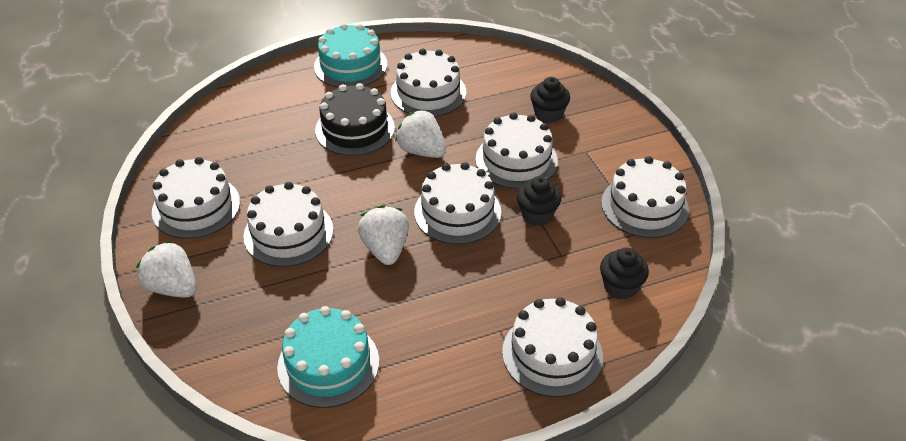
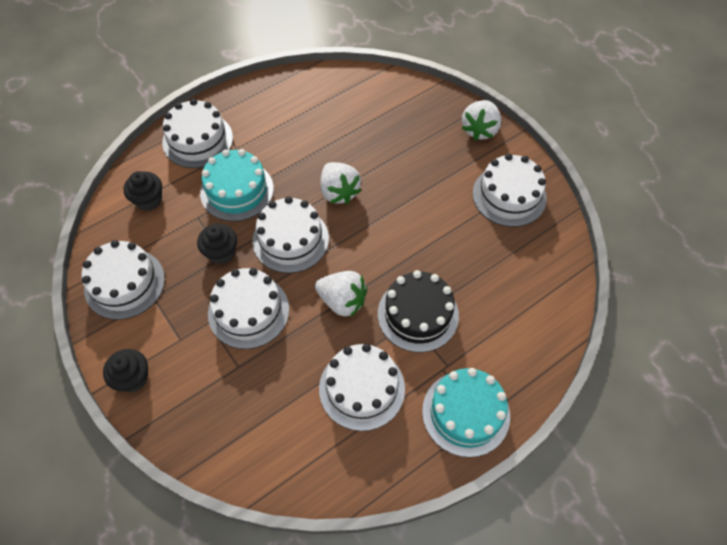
camera: 165 degrees right, 15 degrees up
(173, 287) = (479, 129): white strawberry -> white strawberry turned 90 degrees clockwise
(288, 233) = (421, 189): white cake -> none
(328, 364) = (346, 104): turquoise cake -> turquoise cake (237, 190)
(548, 114) = (223, 386): black cupcake -> black cupcake (133, 378)

